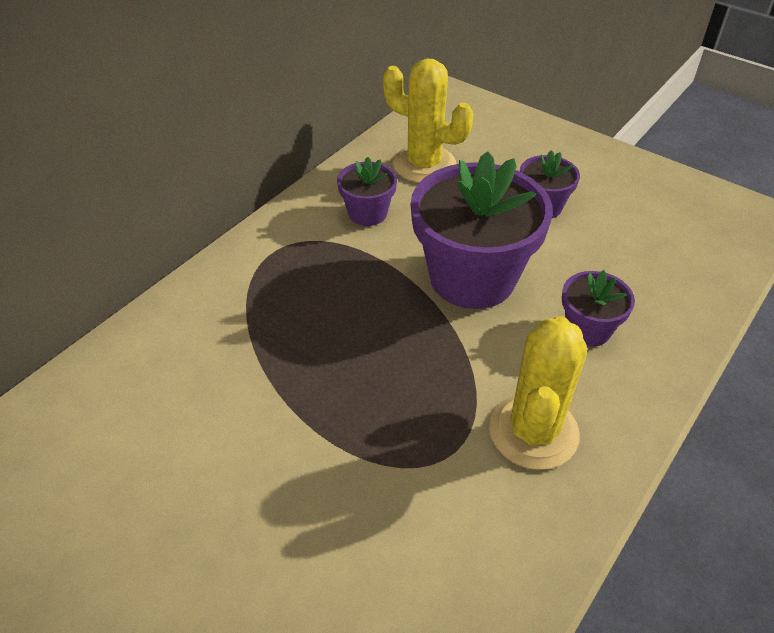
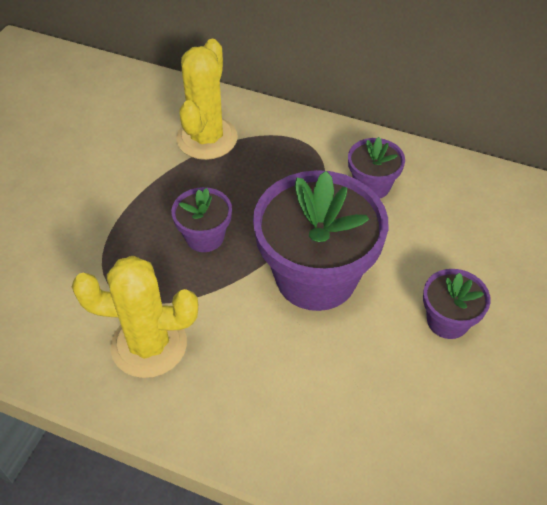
camera: 75 degrees right, 5 degrees up
(424, 164) = (466, 212): yellow cactus -> yellow cactus (207, 138)
(588, 329) = (278, 376): purple flower pot -> purple flower pot (205, 237)

